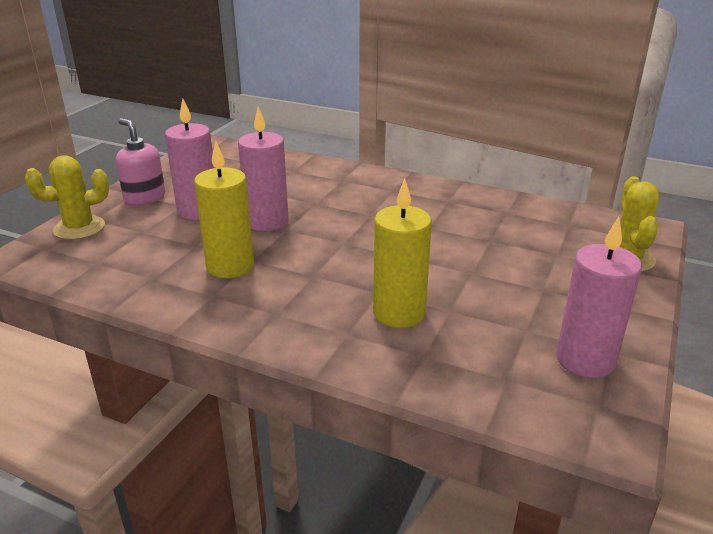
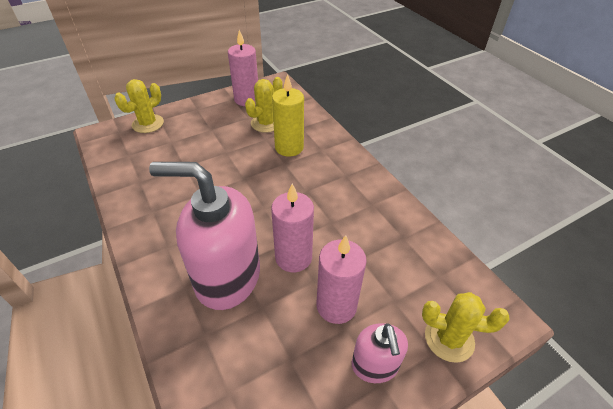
camera: 145 degrees left, 15 degrees up
(230, 266) = (349, 222): yellow candle -> none
(314, 193) = (227, 277): none -> pink soap dispenser
(485, 333) = (266, 123): none -> yellow cactus

